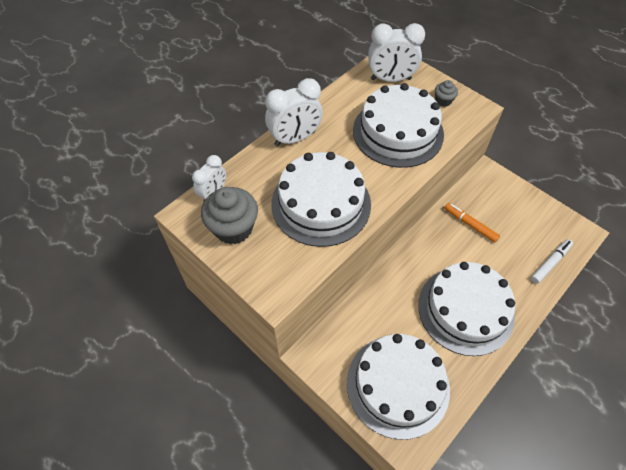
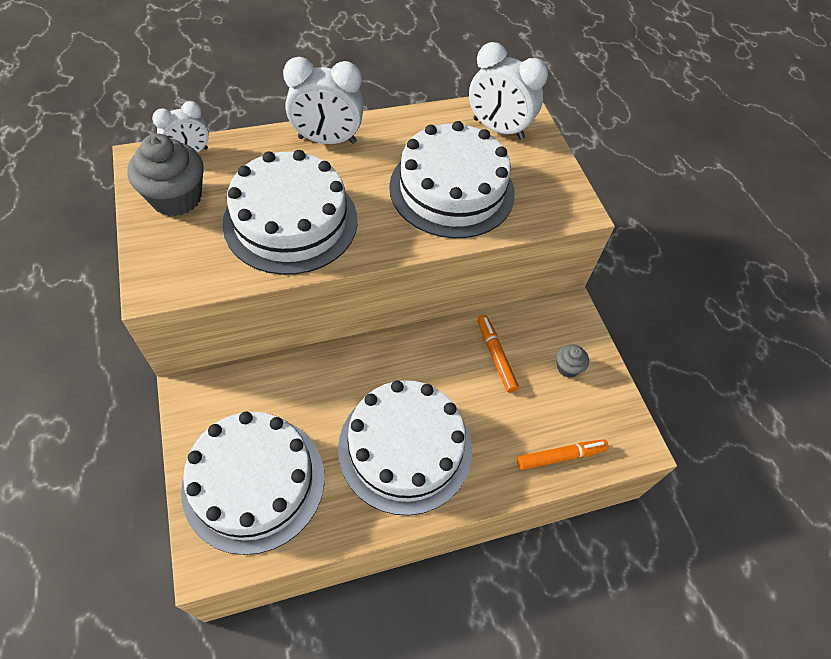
camera: 25 degrees right, 0 degrees up
(443, 101) = (541, 182): grey cupcake -> grey cupcake (567, 367)
(550, 263) = (560, 456): white marker -> orange marker

